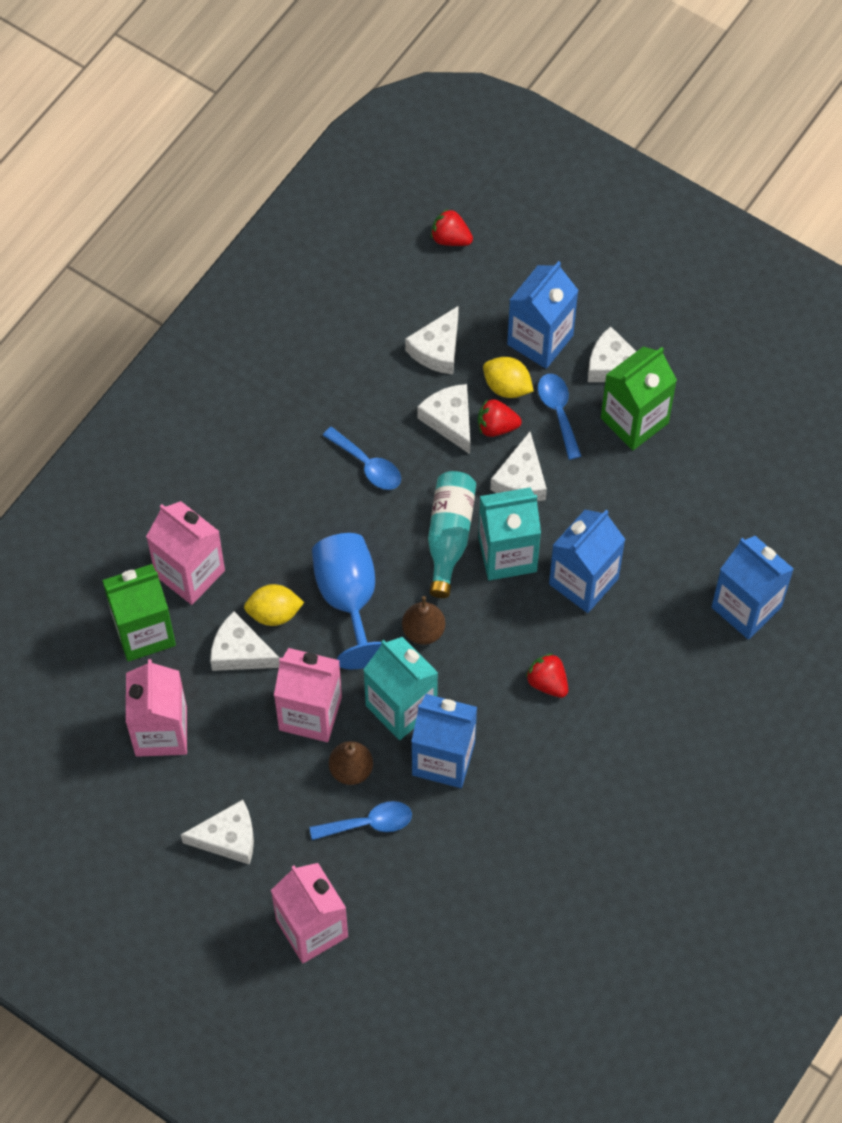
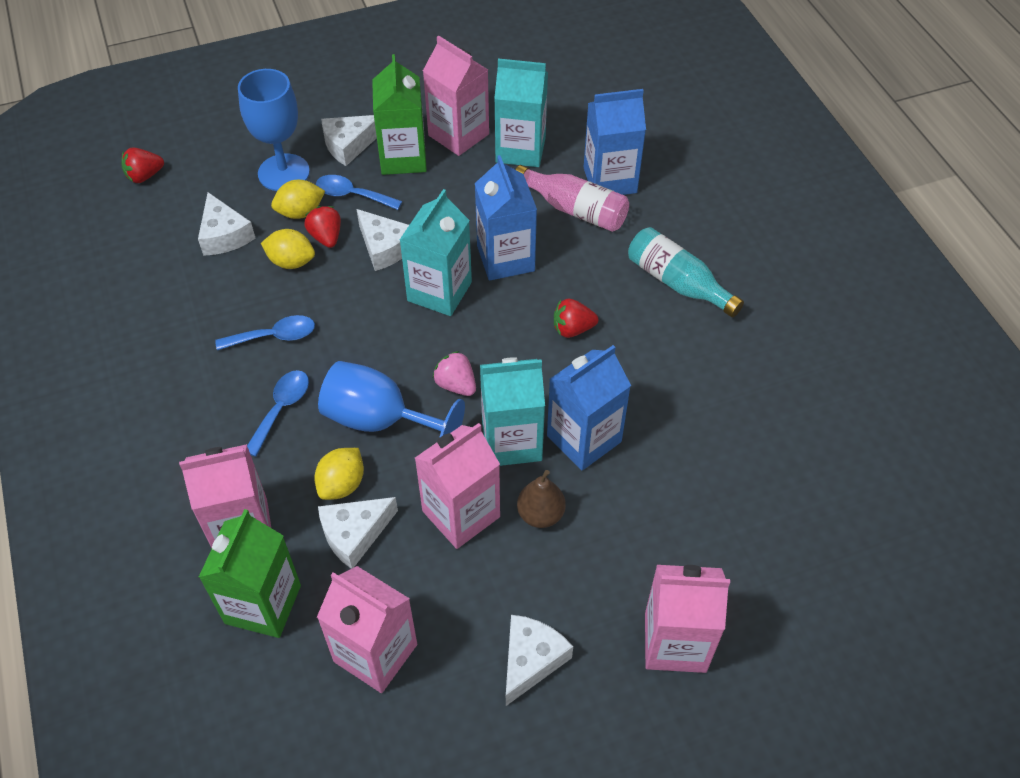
camera: 55 degrees left, 10 degrees down
(369, 823) = (603, 531): blue spoon -> blue spoon (281, 409)
(423, 631) = (456, 385): brown pear -> pink strawberry
(449, 536) = (389, 319): turquoise bottle -> turquoise bottle (677, 283)
(450, 420) = (291, 262): white cheese -> yellow lemon
(496, 426) = (326, 237): red strawberry -> red strawberry turned 120 degrees clockwise
(540, 340) = (283, 173): blue carton -> blue goblet
(685, 600) = (575, 209): none -> pink bottle
(700, 445) = (458, 135): none -> pink carton
(723, 509) = (520, 150): none -> turquoise carton

